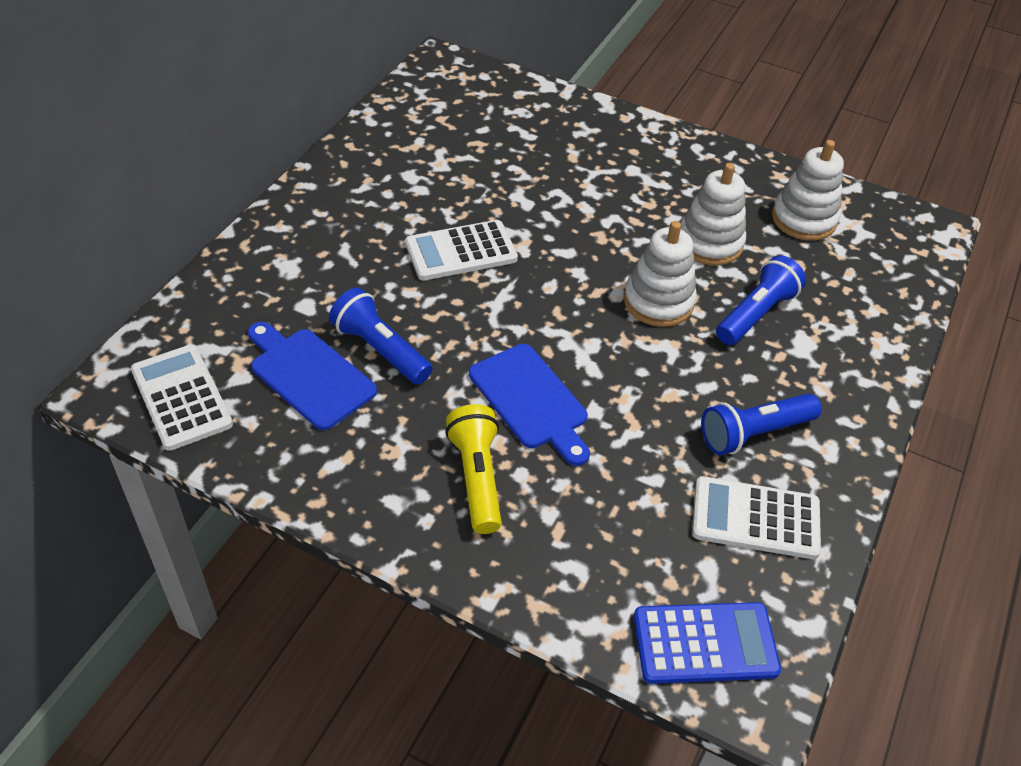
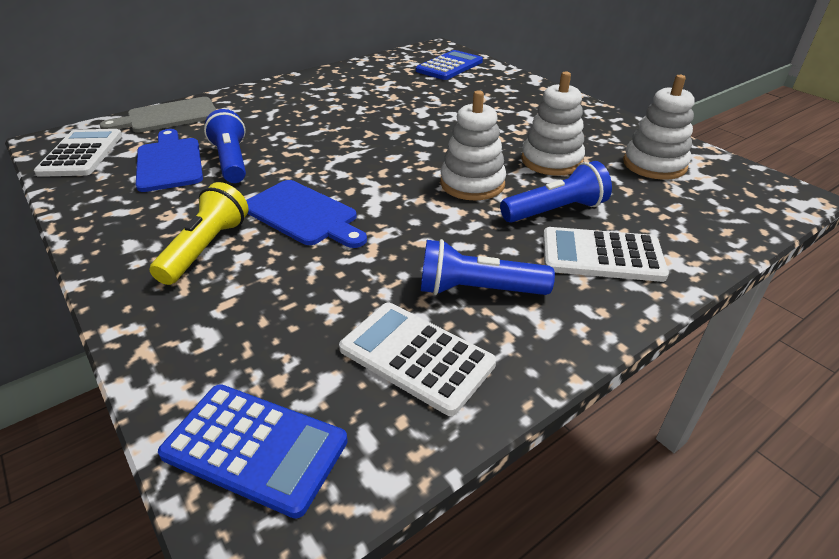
camera: 30 degrees right, 10 degrees down
(219, 298) = (168, 116): none -> grey cutting board
(461, 251) = (348, 127): white calculator -> white calculator (601, 256)
(489, 101) = (449, 66): none -> blue calculator
(531, 401) = (303, 215): blue cutting board -> blue cutting board turned 45 degrees counterclockwise

